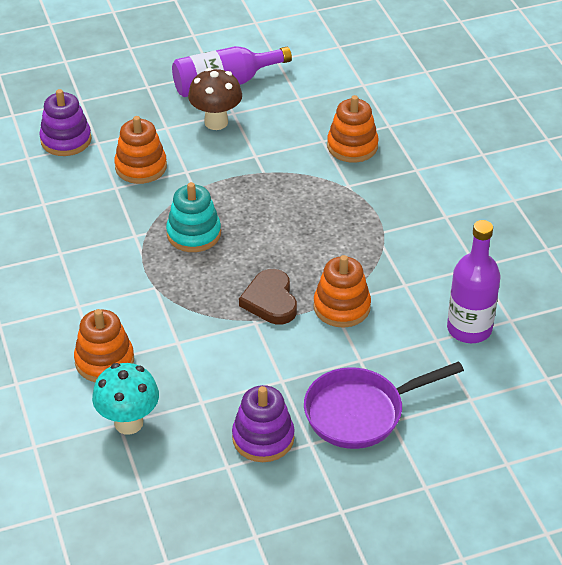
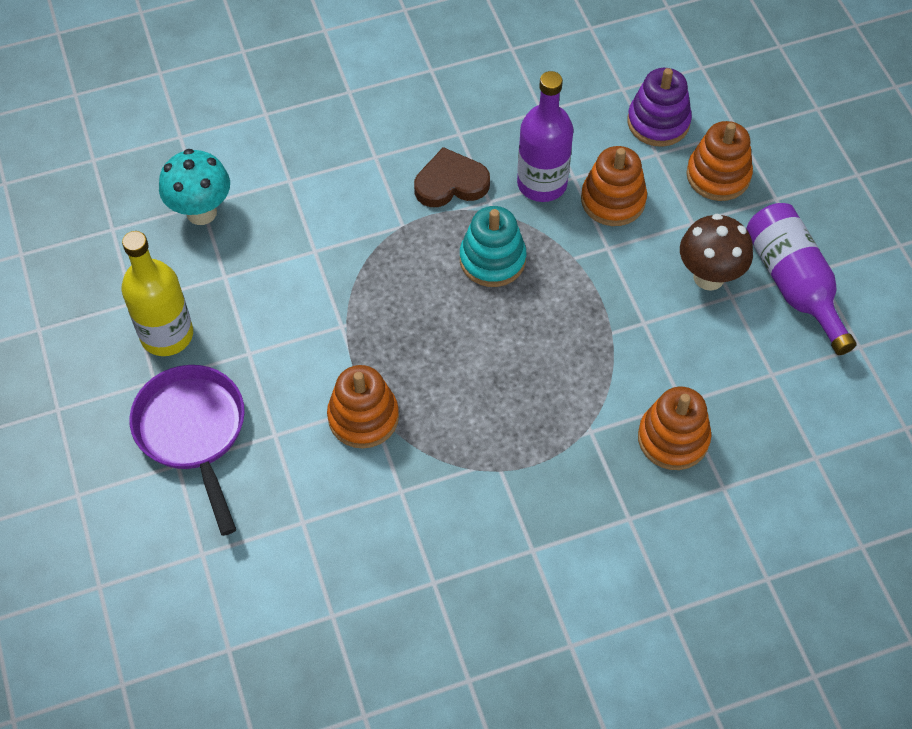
camera: 90 degrees right, 15 degrees up
(104, 361) = (290, 185): orange stacking toy -> orange stacking toy (718, 175)
(263, 438) = (167, 335): purple stacking toy -> yellow bottle
(270, 300) = (376, 341): brown heart -> brown heart (450, 183)
(469, 329) = (319, 562): purple bottle -> purple bottle (542, 183)

